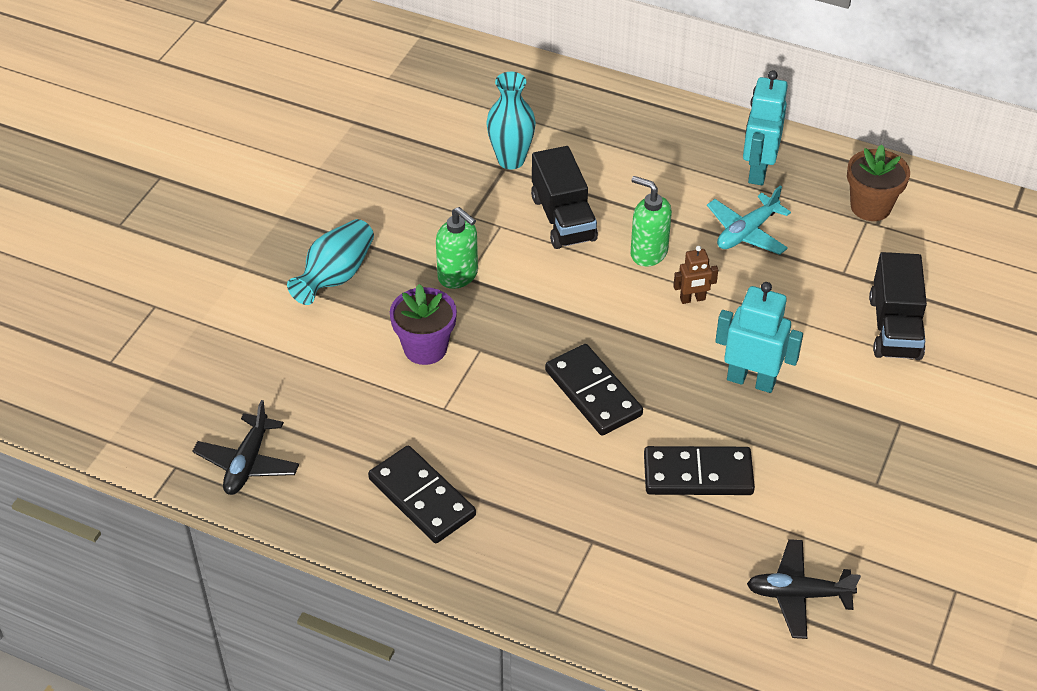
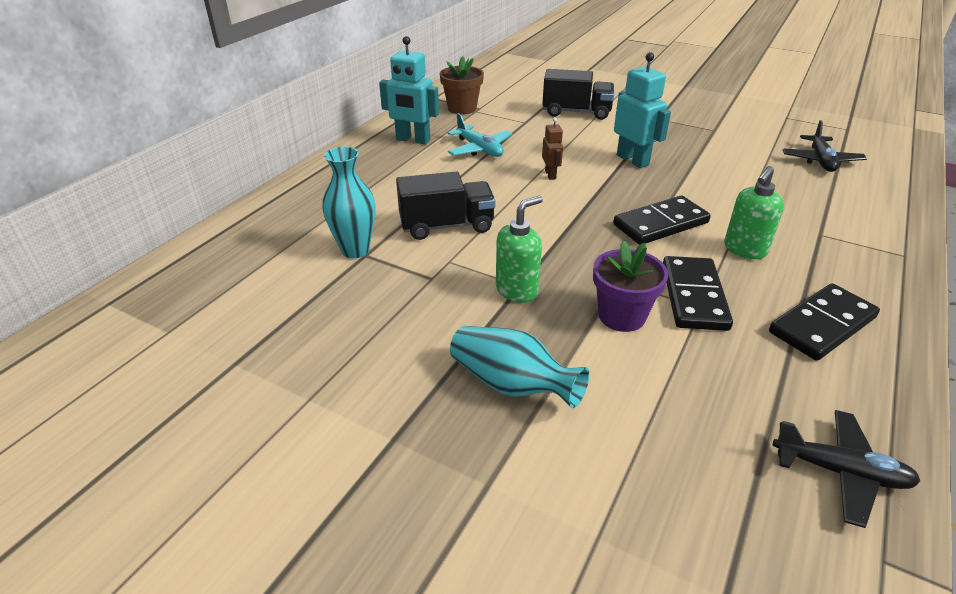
camera: 85 degrees left, 10 degrees down
(648, 253) = (496, 189): green soap dispenser -> green soap dispenser (744, 250)
(698, 475) = (731, 186): black domino -> black domino (694, 296)
(751, 380) = (633, 160): turquoise robot -> turquoise robot turned 120 degrees clockwise

